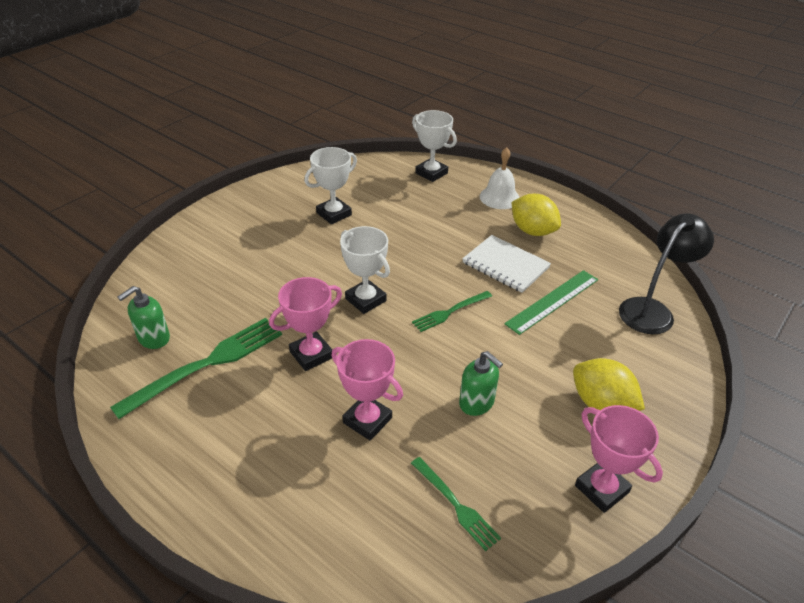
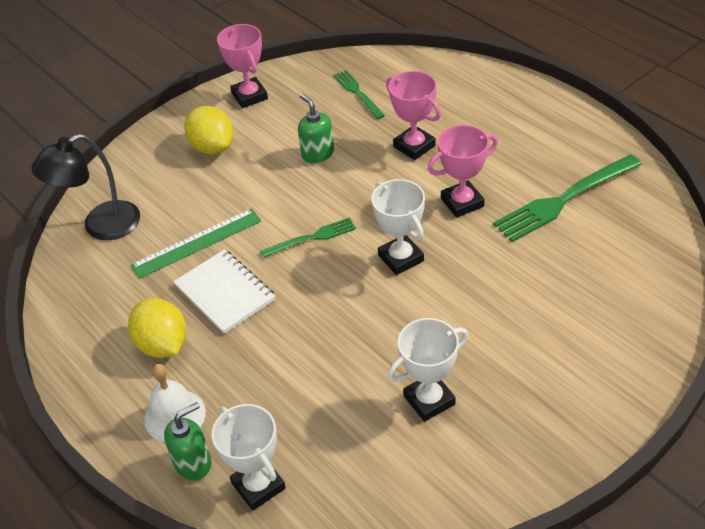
camera: 165 degrees left, 5 degrees up
(153, 338) = (627, 229): green soap dispenser -> green soap dispenser (193, 463)

